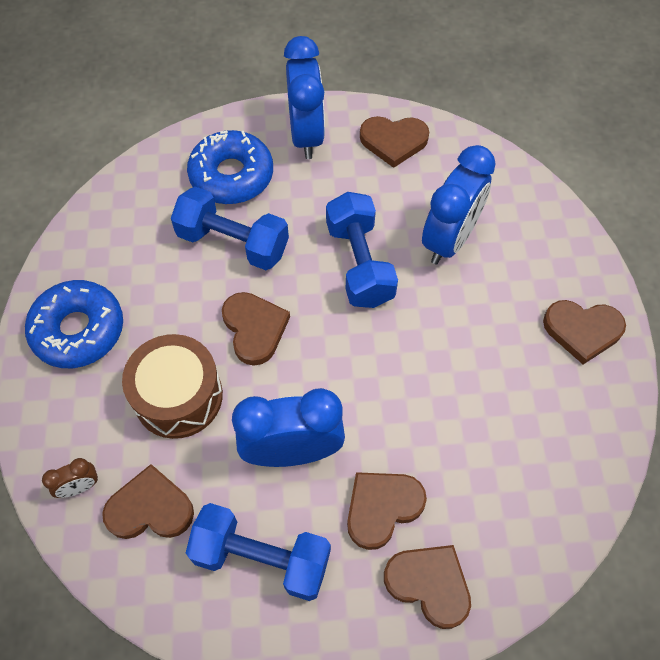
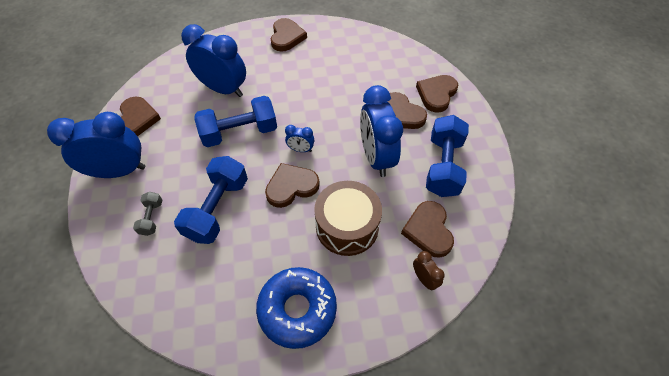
camera: 95 degrees left, 5 degrees down
(231, 176) = (151, 218): blue donut -> grey dumbbell
(319, 343) = (300, 149): none -> blue clock

